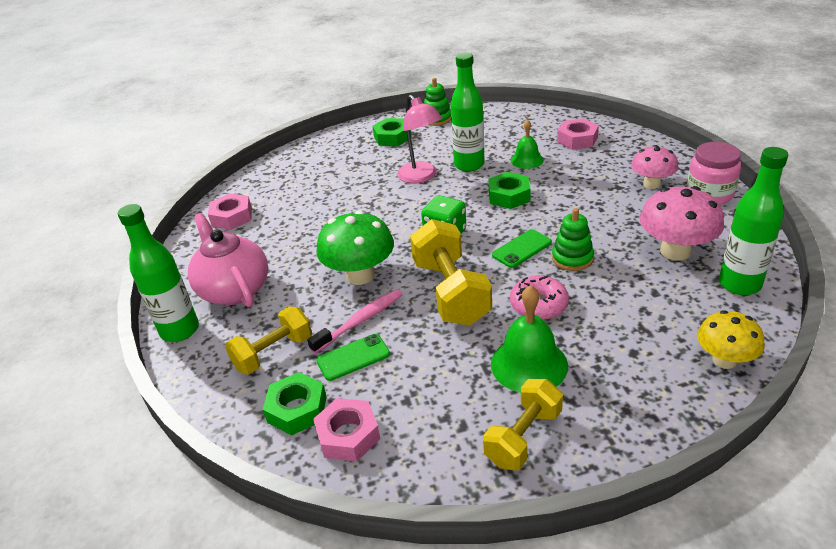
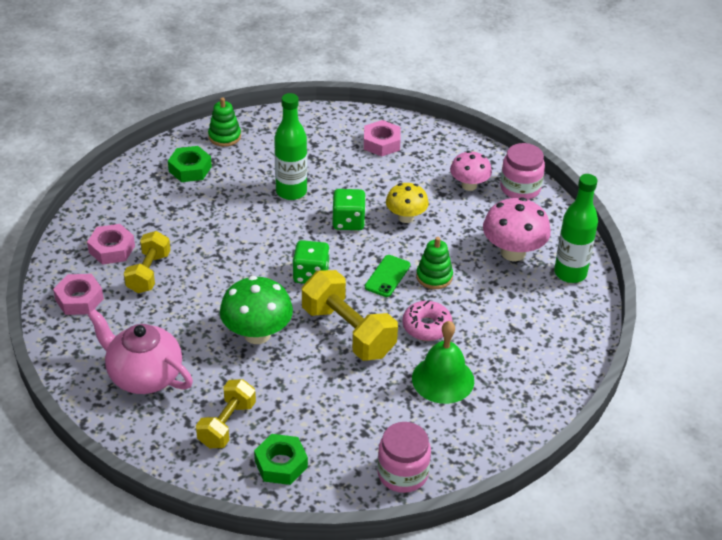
camera: 30 degrees left, 5 degrees up
(180, 330) = (121, 427): green bottle -> none
(348, 435) = (335, 472): pink nut -> pink nut (112, 249)
(353, 357) = (299, 410): green phone -> none
(361, 321) = (285, 377): pink toothbrush -> none
(421, 177) = (251, 214): pink lamp -> none
(422, 461) = (402, 473): none -> pink jar
(509, 196) = (348, 221): green nut -> green dice
(523, 437) = (465, 435): yellow dumbbell -> yellow dumbbell (149, 273)
(527, 160) = (345, 176): green bell -> none
(724, 360) = (579, 340): yellow mushroom -> yellow mushroom (406, 217)

